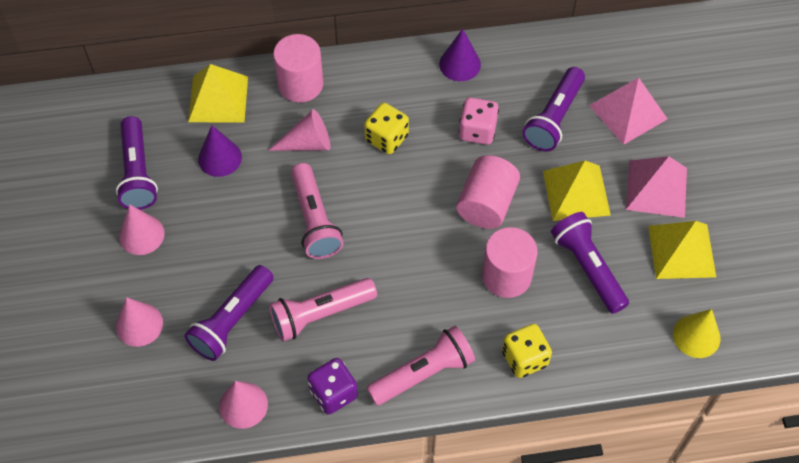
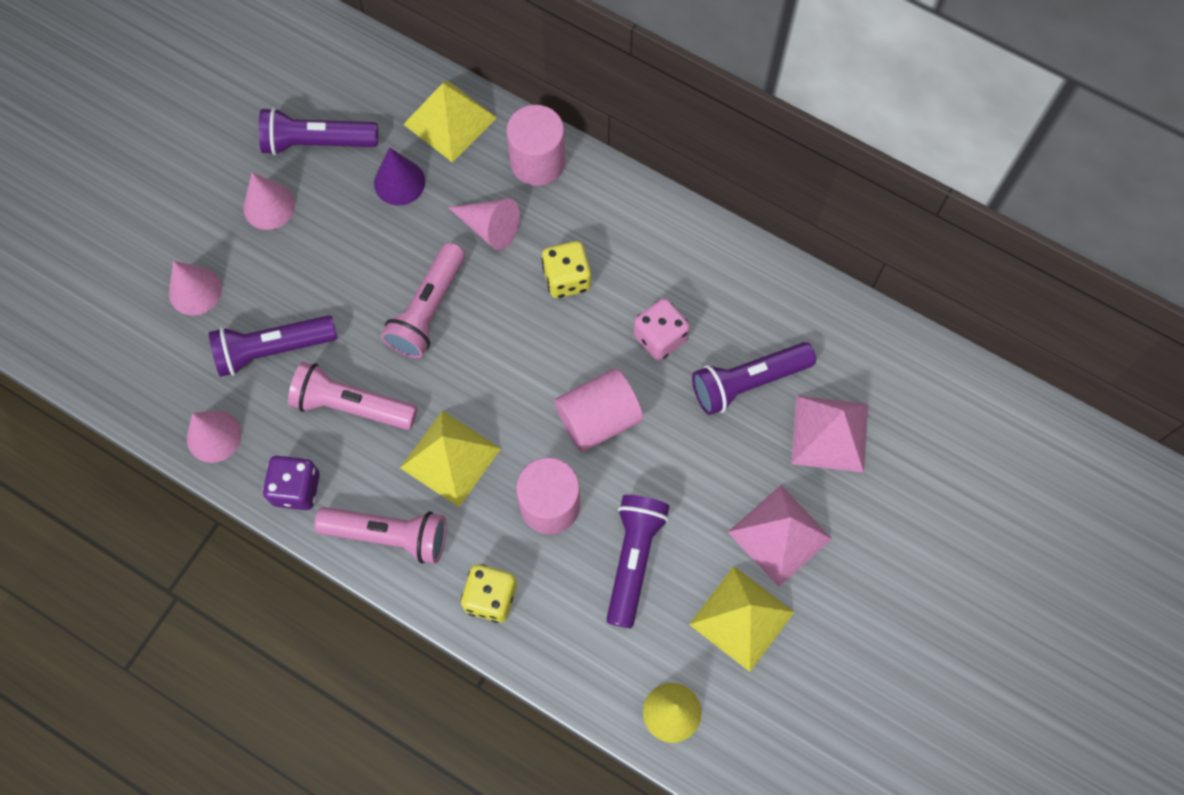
camera: 40 degrees right, 10 degrees up
(137, 173) = (317, 142): purple flashlight -> purple flashlight turned 60 degrees clockwise
(460, 64) = (708, 254): purple cone -> none
(576, 192) = (695, 476): yellow pyramid -> yellow pyramid (450, 458)

